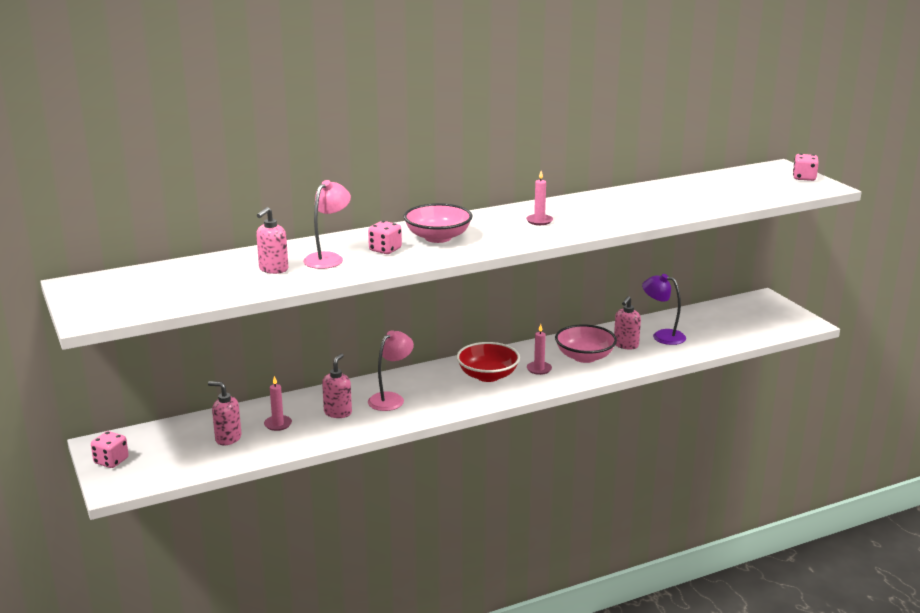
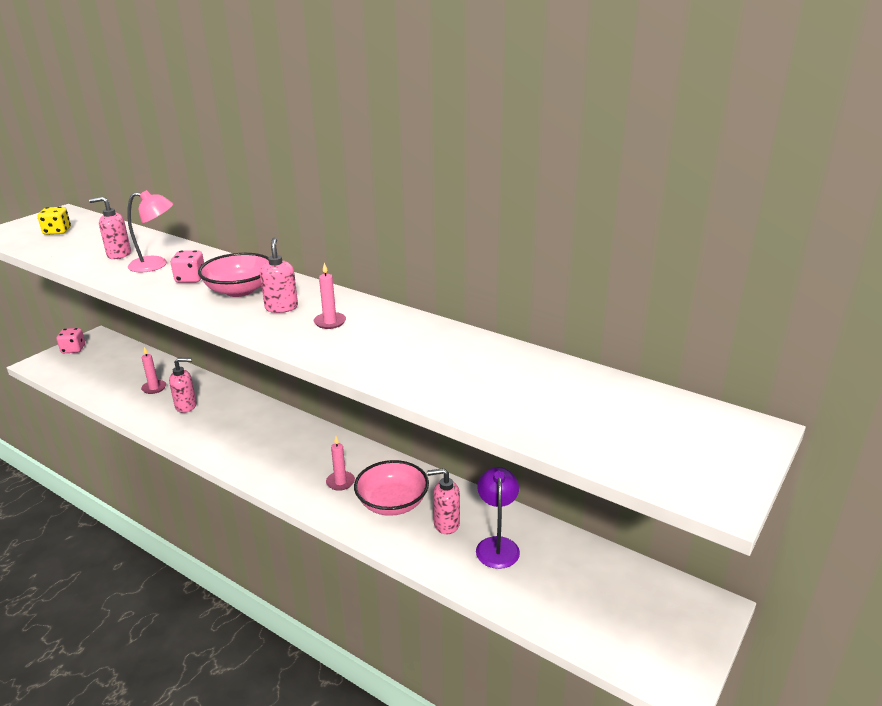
camera: 60 degrees right, 5 degrees up
(146, 290) = (57, 232): none -> yellow dice
(228, 438) = (122, 377): pink soap dispenser -> pink soap dispenser (281, 307)
(391, 398) = (225, 421): pink lamp -> none
(488, 375) = (304, 456): red bowl -> none
(804, 178) = (730, 464): pink dice -> none

